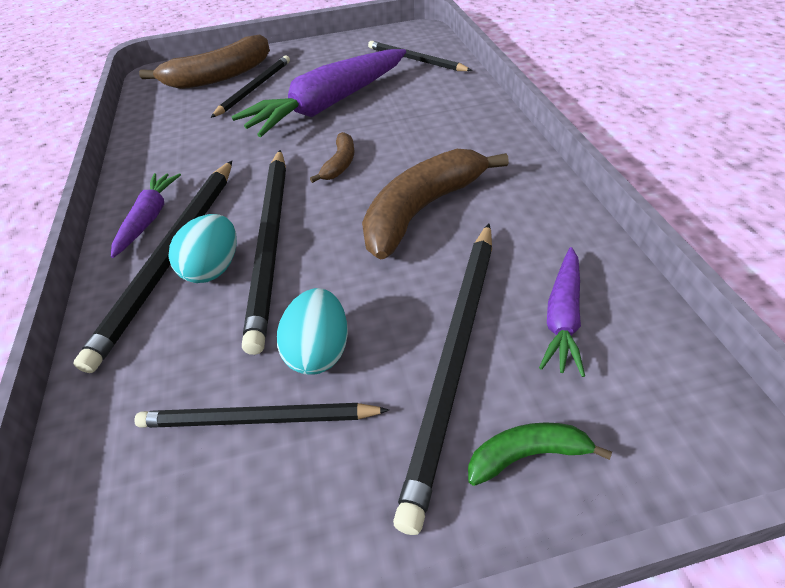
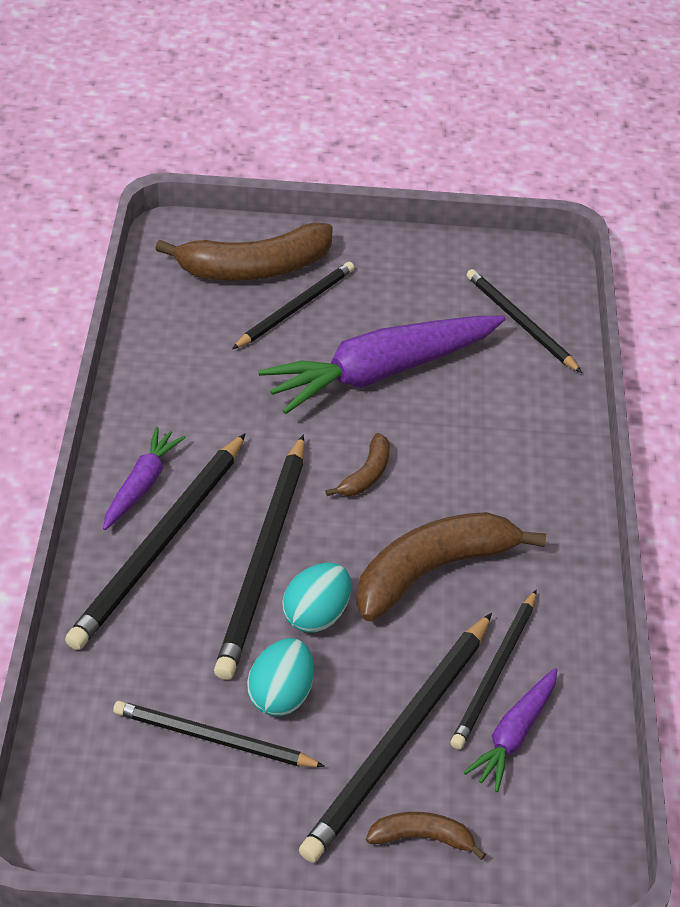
camera: 10 degrees right, 0 degrees up
(214, 268) = (200, 572): turquoise egg -> turquoise egg (316, 615)
(515, 270) = (495, 672): none -> black pencil
(527, 455) = (422, 837): green banana -> brown banana

